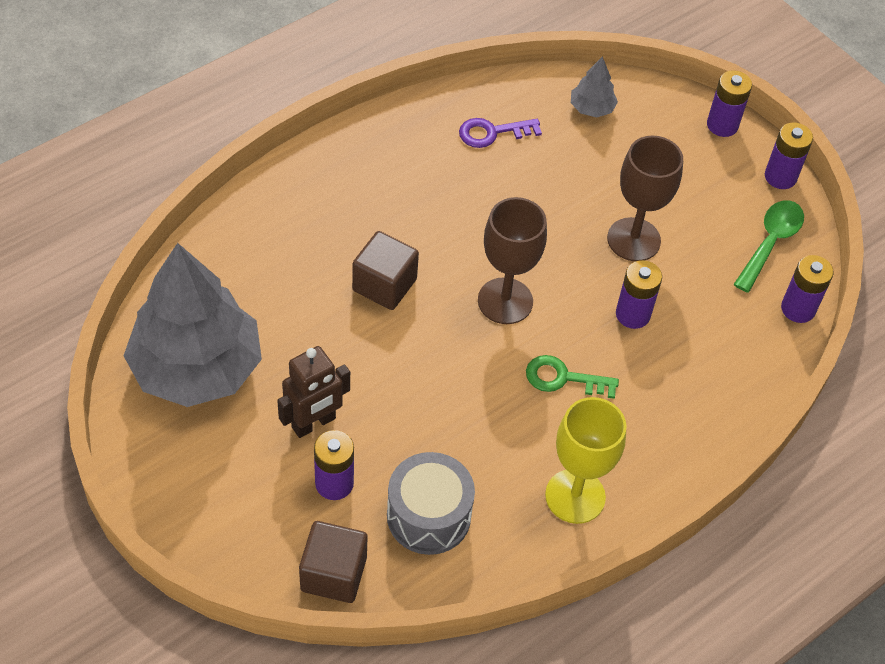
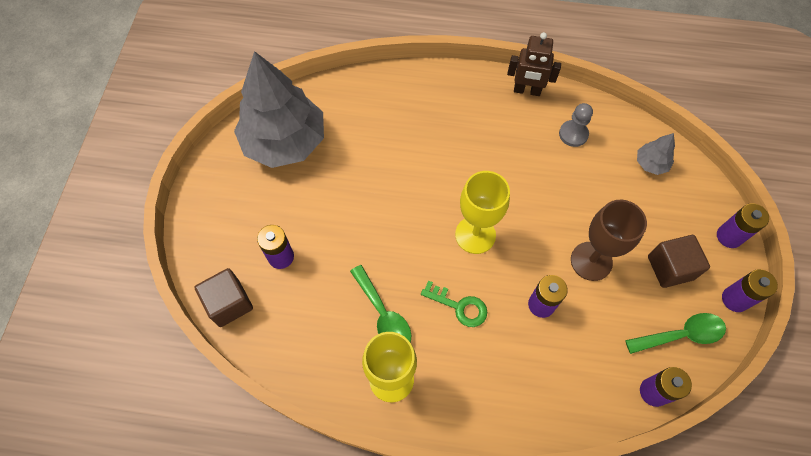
camera: 50 degrees right, 10 degrees up
(314, 423) = (306, 217): brown robot -> brown robot (527, 91)
(384, 285) = (420, 173): brown cube -> brown cube (670, 268)
(428, 516) = (305, 317): grey drum -> none
(492, 133) = (573, 134): purple key -> grey pawn
(501, 447) = (383, 314): none -> green spoon
(505, 301) = (475, 235): brown goblet -> yellow goblet
(563, 378) = (459, 306): green key -> green key turned 150 degrees clockwise

